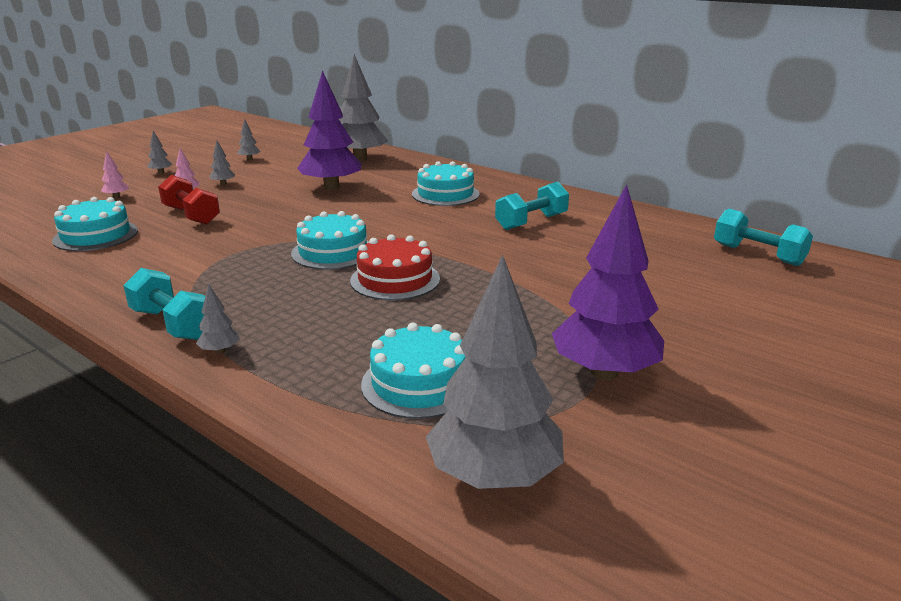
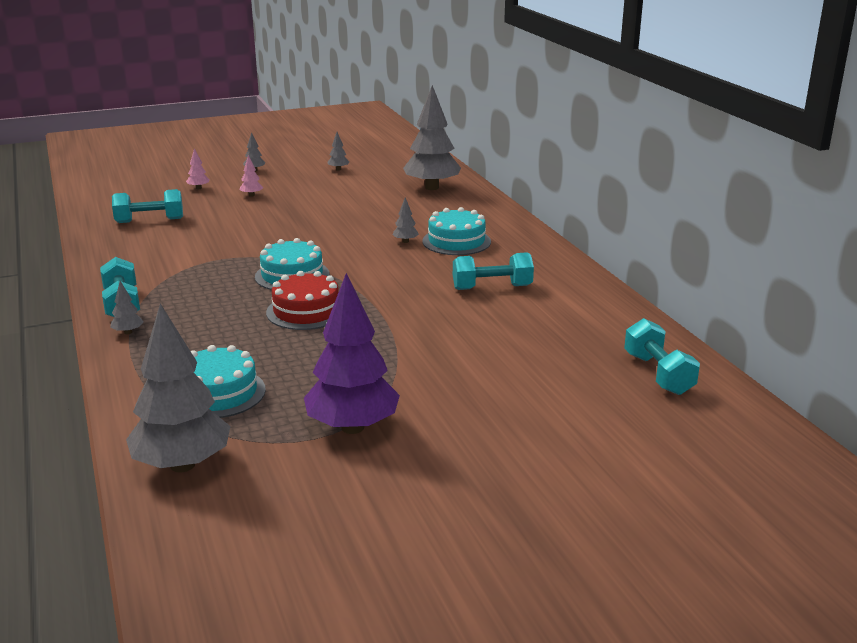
camera: 30 degrees right, 0 degrees up
(96, 235) = (150, 220): turquoise cake -> turquoise dumbbell
(191, 215) = (231, 217): red dumbbell -> none
(223, 184) = (288, 191): grey tree -> grey tree (405, 241)
(331, 188) = (368, 213): purple tree -> none

